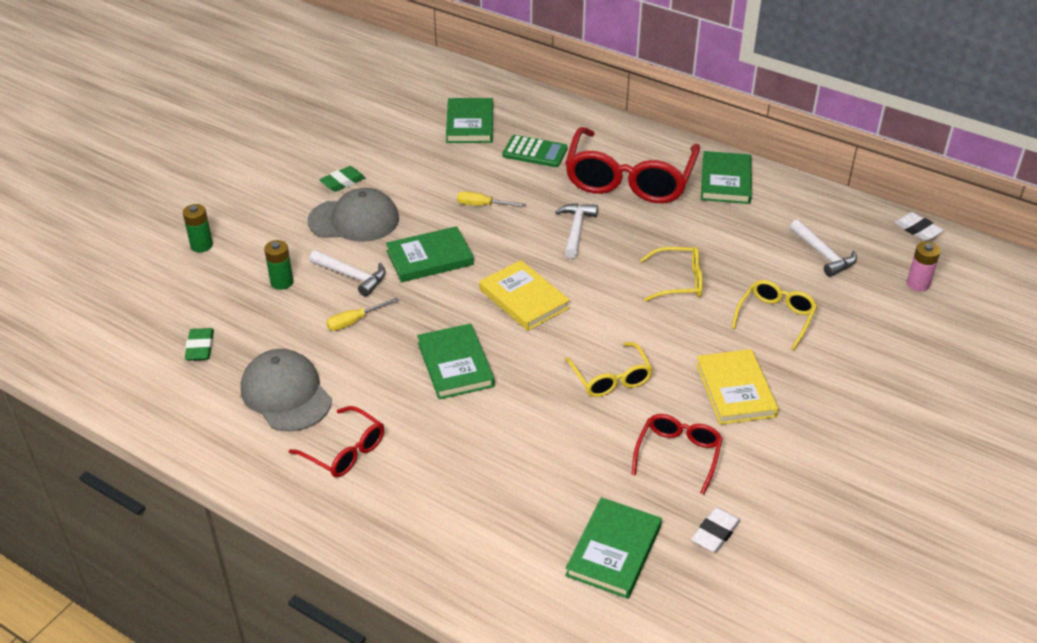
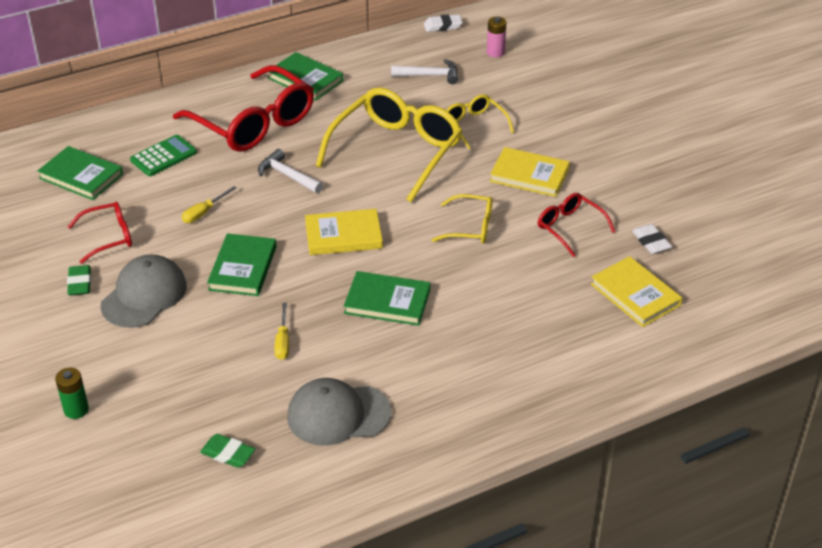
camera: 60 degrees left, 0 degrees up
(282, 282) = (186, 371): green battery -> none
(345, 451) = (435, 400): red glasses -> red glasses (109, 237)
(352, 276) = (221, 323): white hammer -> none
(613, 551) = (635, 295): green book -> yellow book
(679, 281) = (397, 151): yellow glasses -> yellow glasses, size x2.00

